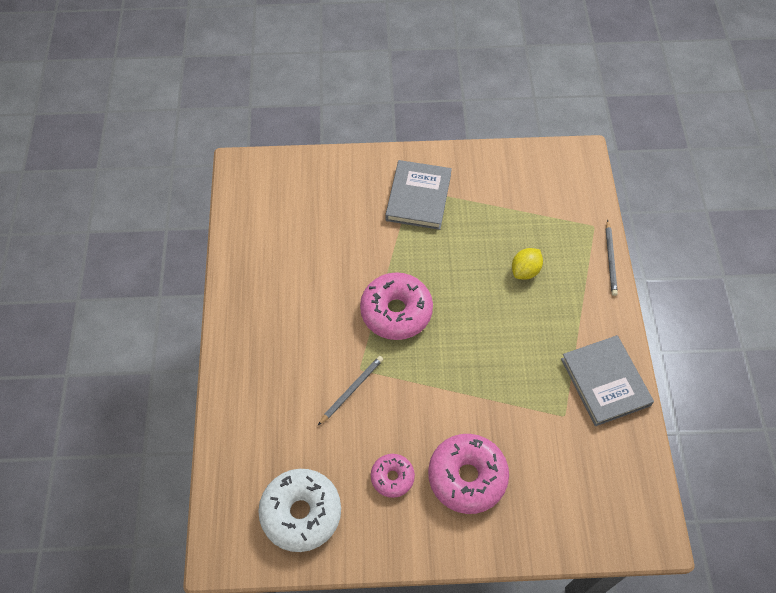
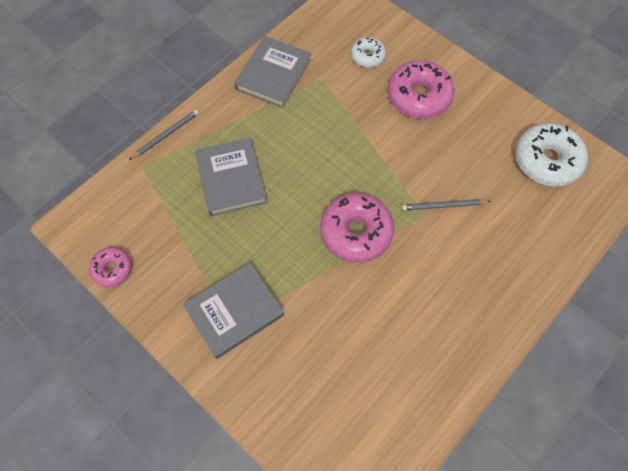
camera: 135 degrees left, 5 degrees up
(392, 477) = (467, 133): pink donut -> pink donut (112, 269)
(525, 271) = (231, 179): yellow lemon -> grey book
(553, 478) = (367, 56): none -> white donut

